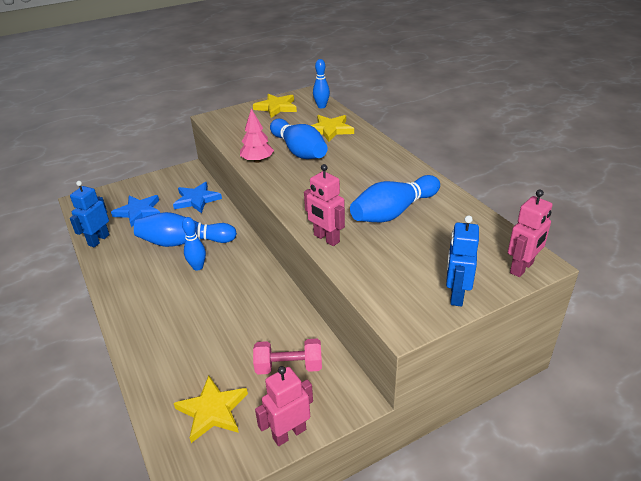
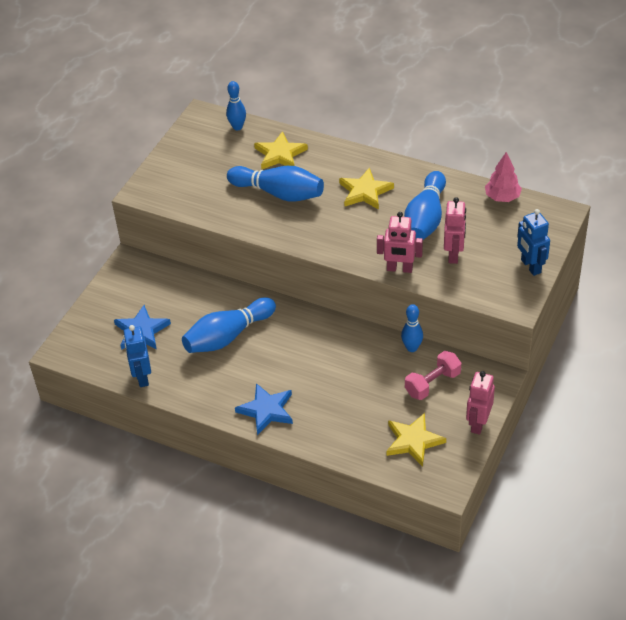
camera: 35 degrees left, 10 degrees up
(197, 200) = (183, 289): blue star -> blue star (266, 410)
(198, 267) = (270, 350): blue bowling pin -> blue bowling pin (412, 348)
(257, 160) = (253, 222): pink tree -> pink tree (502, 197)
(276, 107) = (192, 149): yellow star -> yellow star (365, 192)
(522, 268) = (554, 222): pink robot -> pink robot (454, 254)

